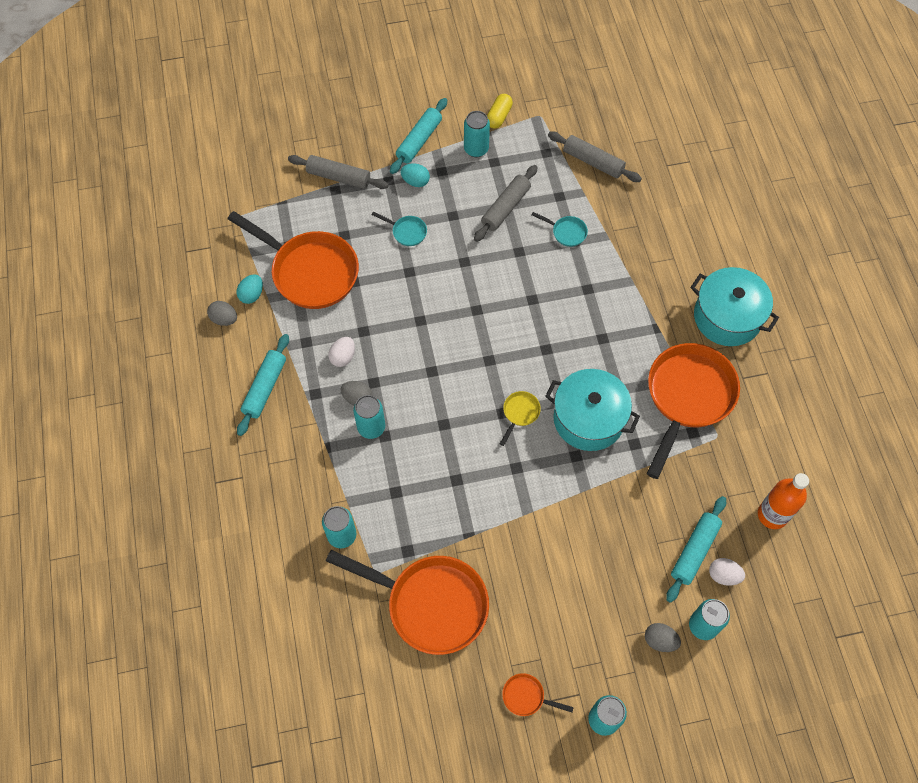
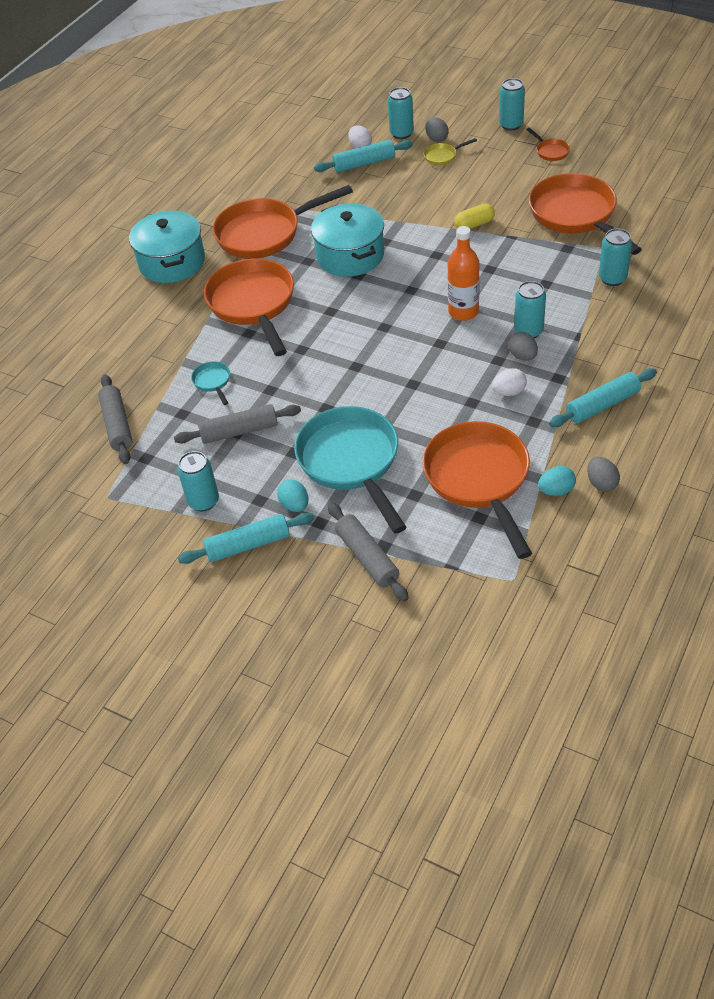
camera: 135 degrees left, 15 degrees down
(407, 232) = (351, 462): turquoise pan -> turquoise pan, size x2.46
(499, 116) = (145, 520): yellow capsule -> yellow capsule (474, 224)
(520, 413) = (398, 283): yellow pan -> yellow pan (443, 156)
(613, 317) = (253, 305): none -> orange pan
(772, 515) = (292, 157): orange bottle -> orange bottle (463, 312)

